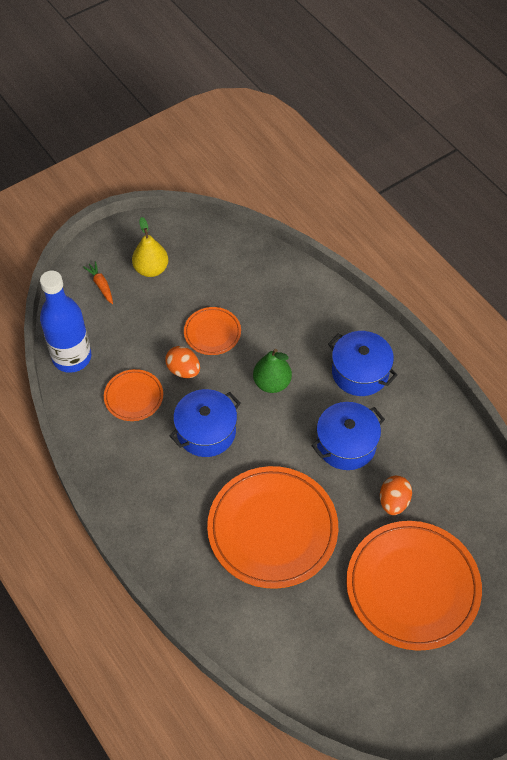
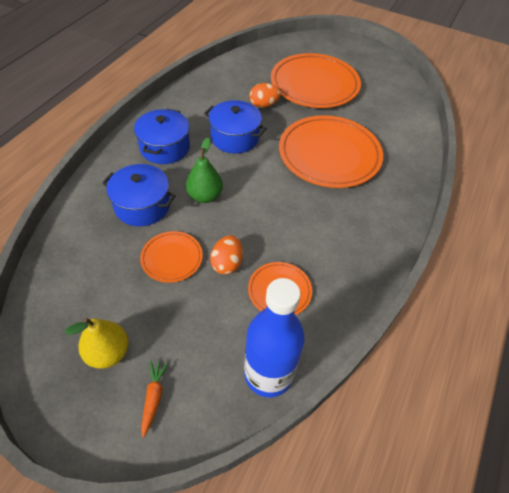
camera: 120 degrees left, 5 degrees down
(101, 285) = (153, 398): orange carrot -> orange carrot turned 150 degrees clockwise
(206, 432) = (279, 221): blue pot -> blue pot (142, 206)

